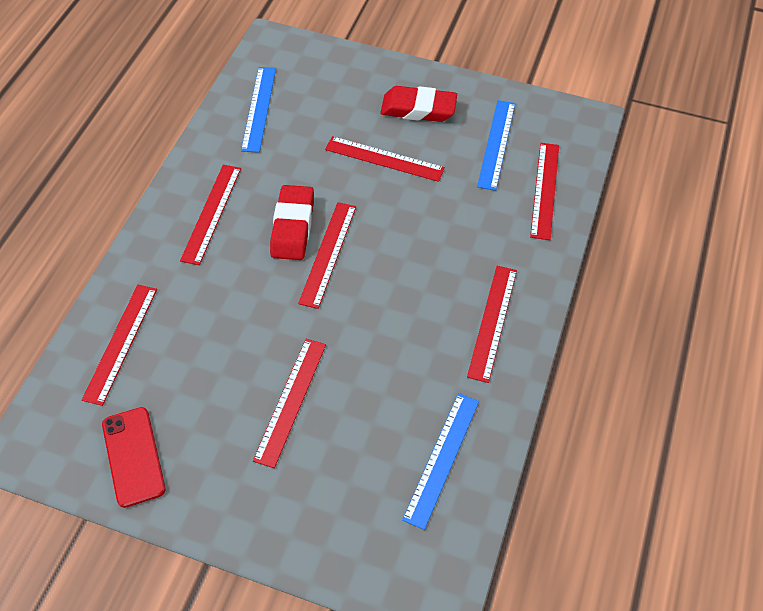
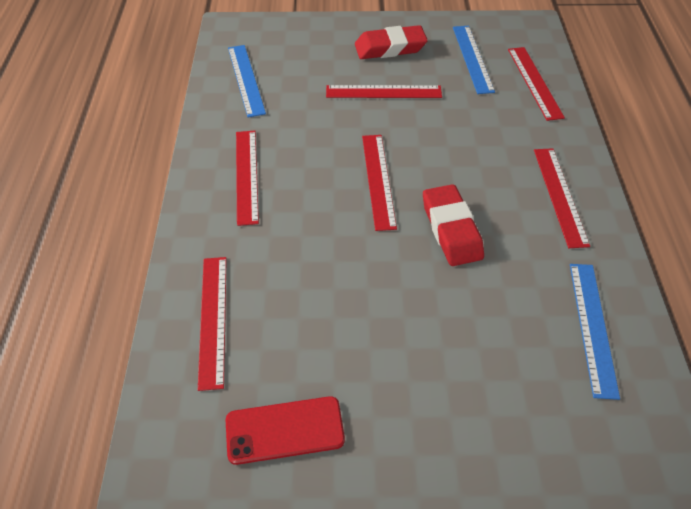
camera: 20 degrees left, 5 degrees down
(133, 456) = (284, 430): red phone -> red phone turned 60 degrees counterclockwise
(290, 401) = (418, 320): red ruler -> none
(293, 227) = (332, 166): red eraser -> red eraser (451, 229)

